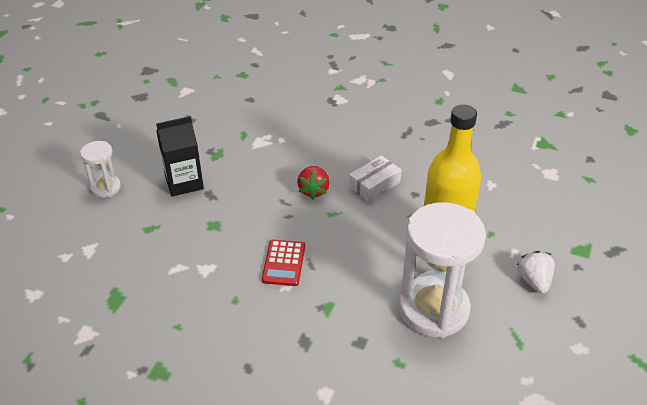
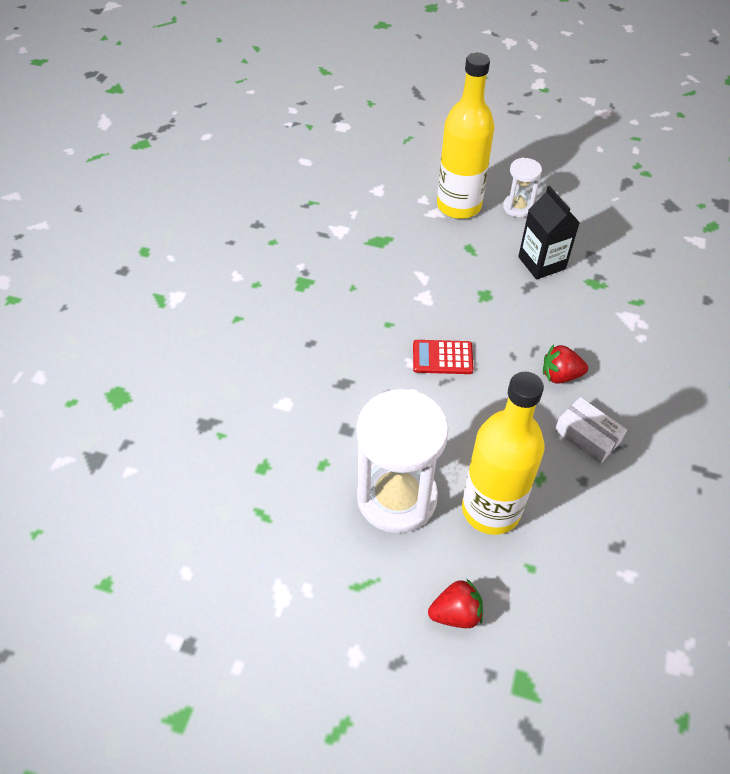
camera: 85 degrees right, 10 degrees up
(86, 229) = (459, 206): none -> yellow bottle
(534, 281) = (456, 613): white strawberry -> red strawberry

